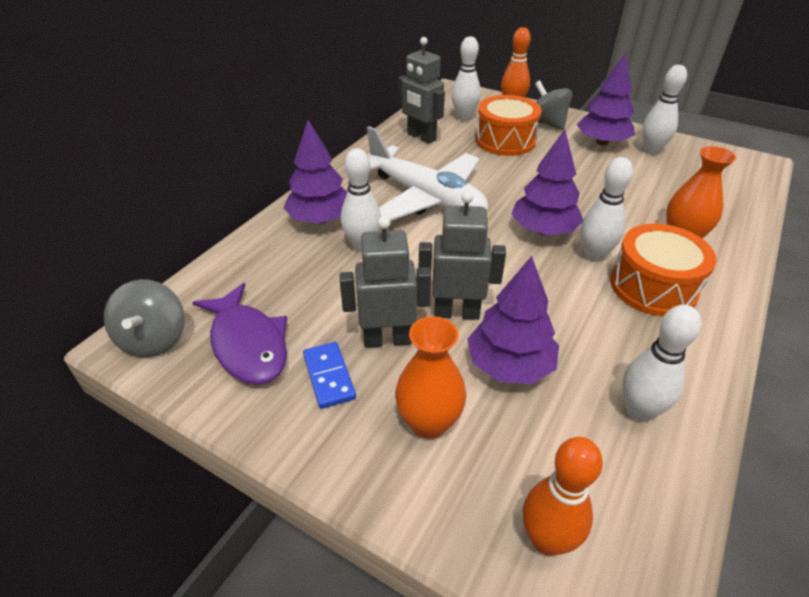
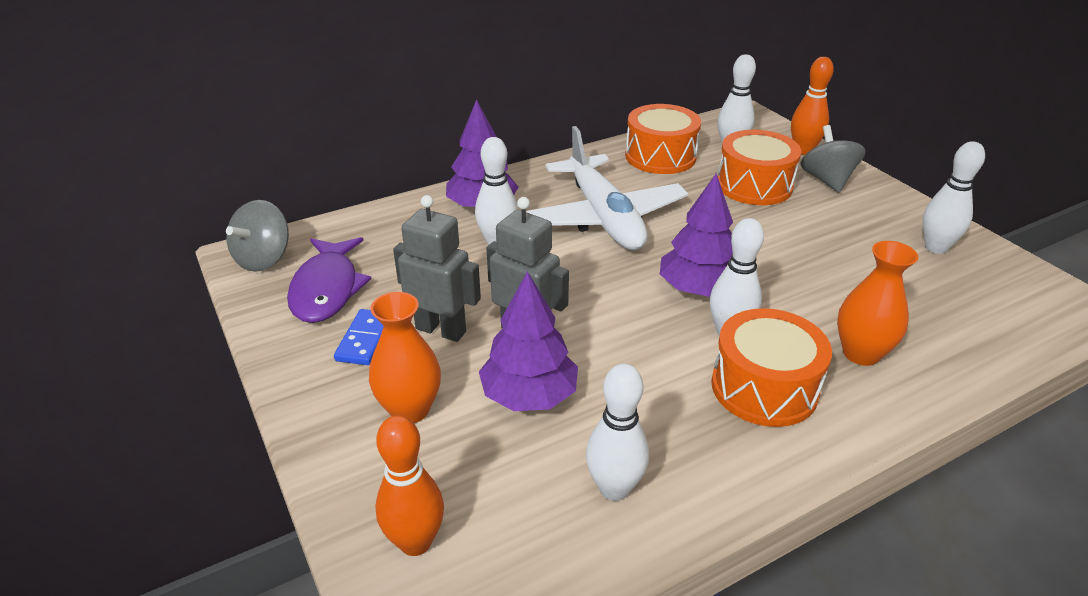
camera: 30 degrees right, 5 degrees down
(421, 137) = (660, 156): grey robot -> orange drum
(602, 142) = (877, 220): purple tree -> none

